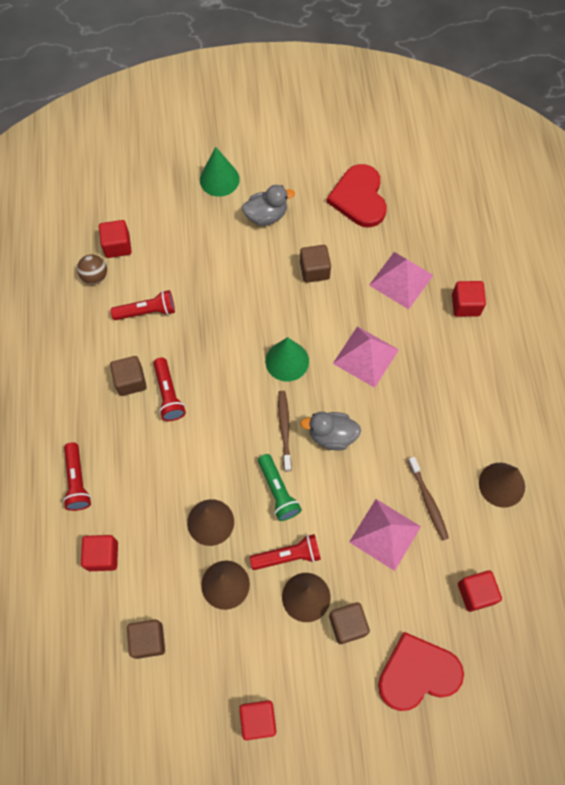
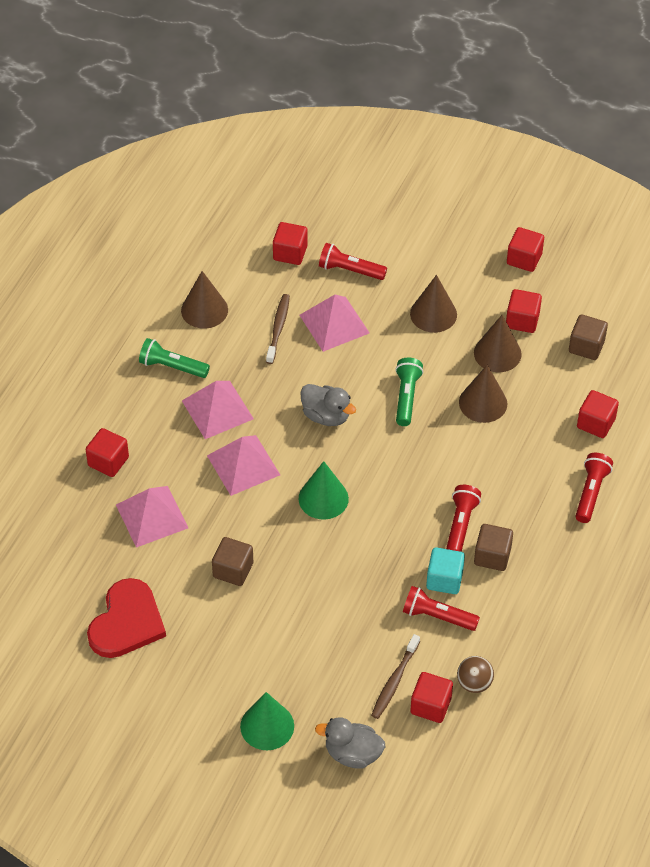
camera: 150 degrees left, 15 degrees down
(157, 343) = (444, 579): none -> turquoise cube
(222, 637) = (522, 320): none -> red cube
(266, 216) = (243, 655): grey duck -> grey duck (352, 754)
(284, 429) = (366, 442): brown toothbrush -> brown toothbrush (394, 681)
(288, 556) = (429, 347): red flashlight -> red flashlight (350, 270)
(347, 625) = (411, 281): brown cube -> none
(417, 673) = (377, 229): red heart -> none
(420, 393) = (217, 409): none -> pink pyramid
(484, 413) = (172, 366): none -> green flashlight

